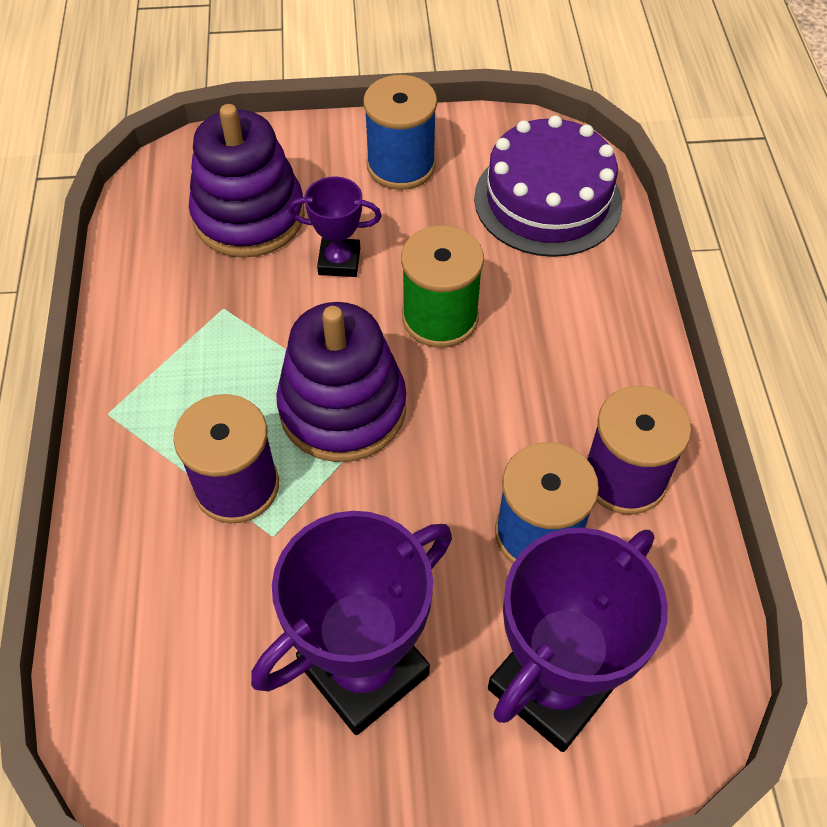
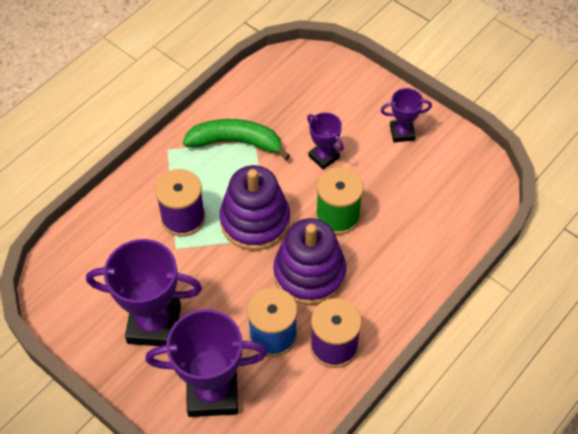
camera: 45 degrees right, 0 degrees up
(200, 330) = (236, 142): none -> green banana
(249, 216) = (309, 106): purple stacking toy -> purple stacking toy (309, 273)
(401, 165) = (402, 133): blue spool -> purple trophy
(547, 200) = (451, 202): purple cake -> none

